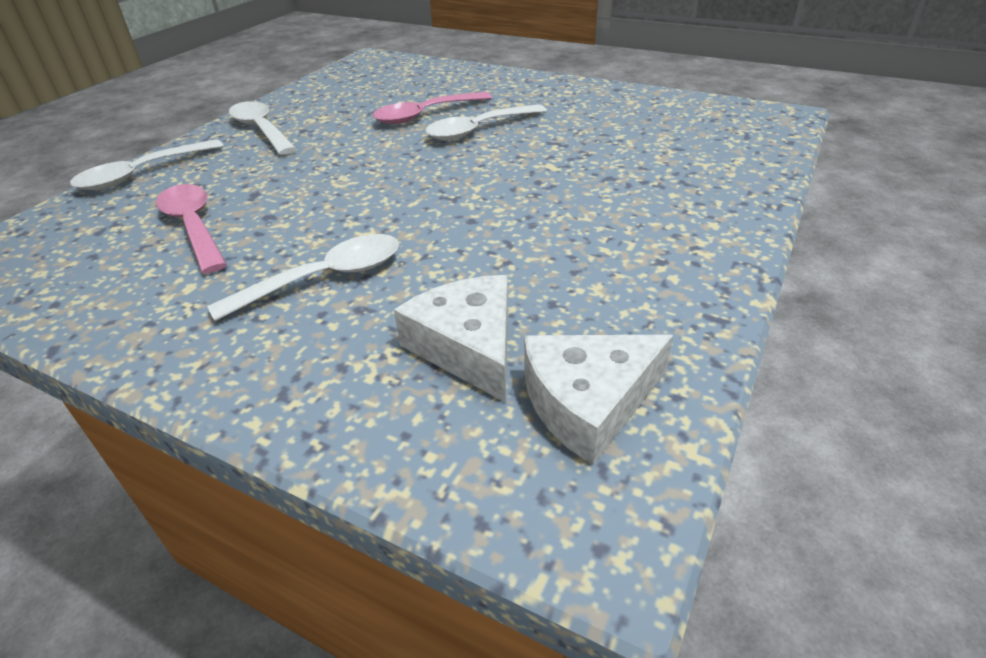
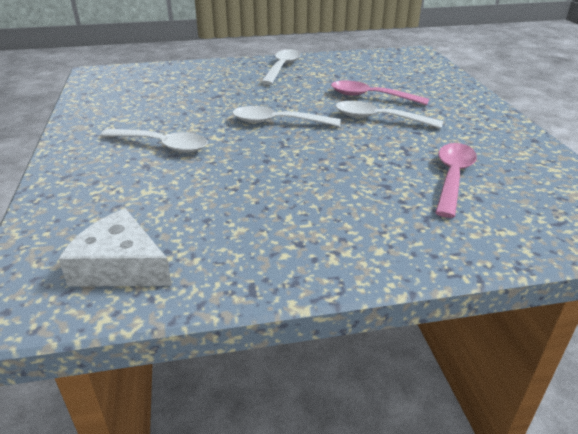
camera: 50 degrees right, 5 degrees down
(142, 174) = (203, 66): white spoon -> white spoon (277, 122)
(194, 226) = (172, 97): pink spoon -> pink spoon (452, 177)
(468, 346) = (140, 208): white cheese -> none

